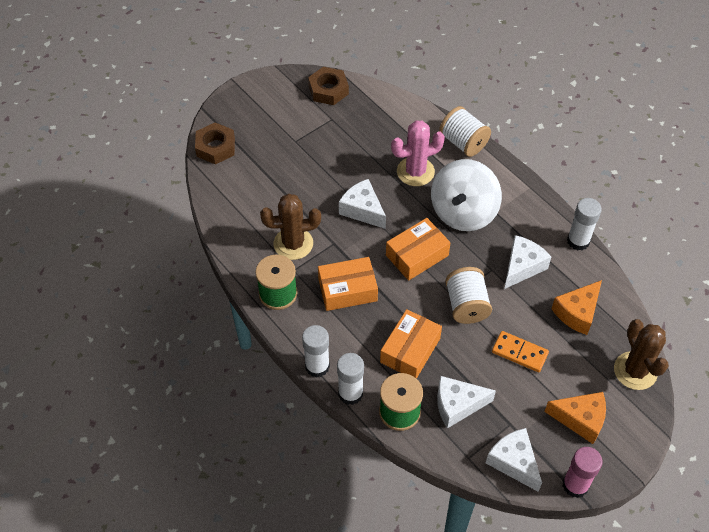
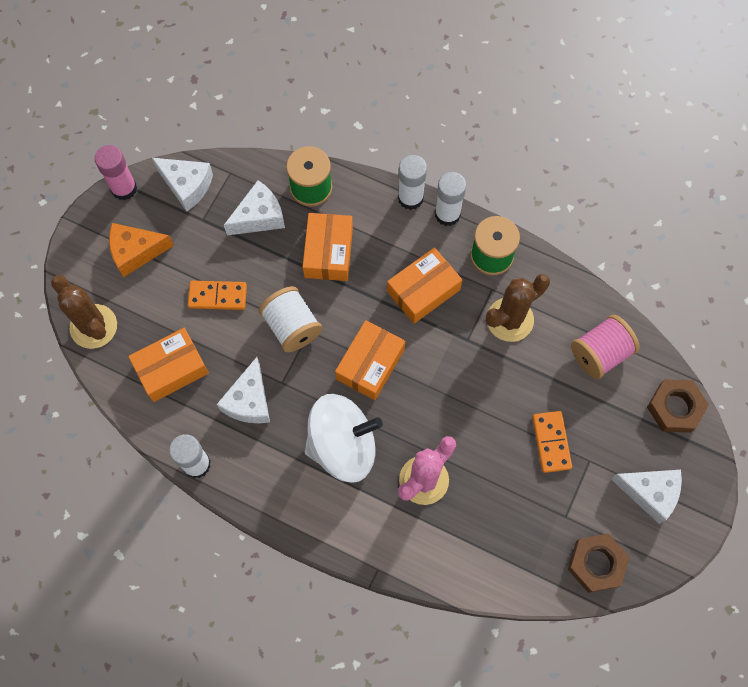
camera: 155 degrees right, 15 degrees up
(242, 197) = (600, 353): none -> pink spool
(314, 160) = (551, 442): none -> orange domino
(350, 393) = (365, 185): white glue stick -> white glue stick (447, 214)
(362, 210) = (458, 397): white cheese -> white cheese (650, 493)
(463, 143) = (385, 554): white spool -> none
(463, 212) = (343, 446): white spinning top -> white spinning top turned 75 degrees clockwise
(577, 313) = (171, 369): orange cheese -> orange box

